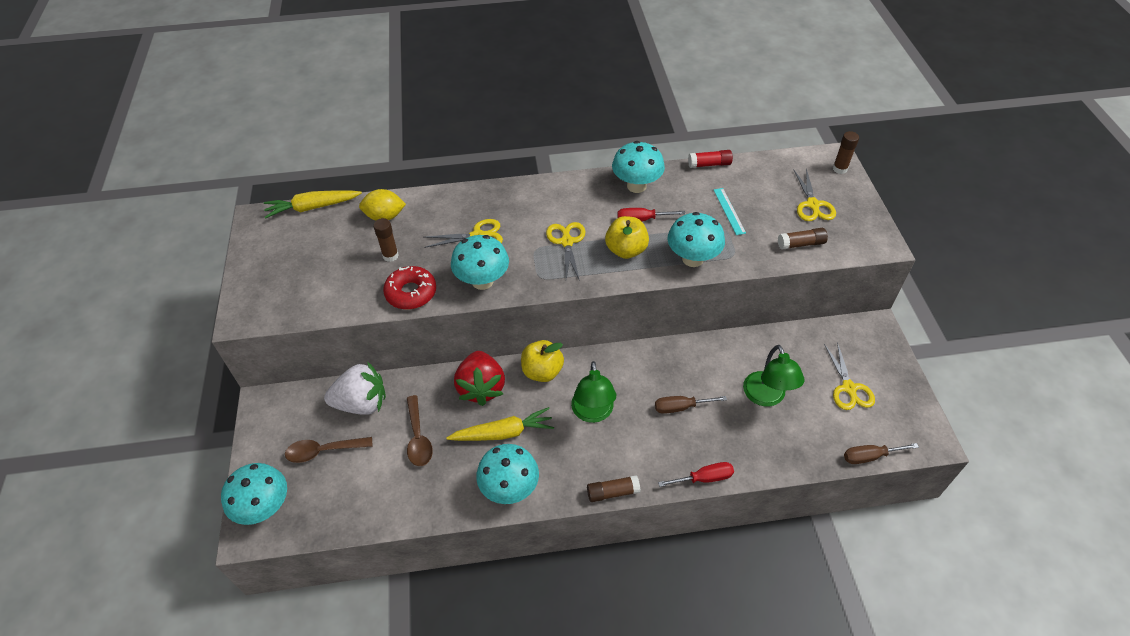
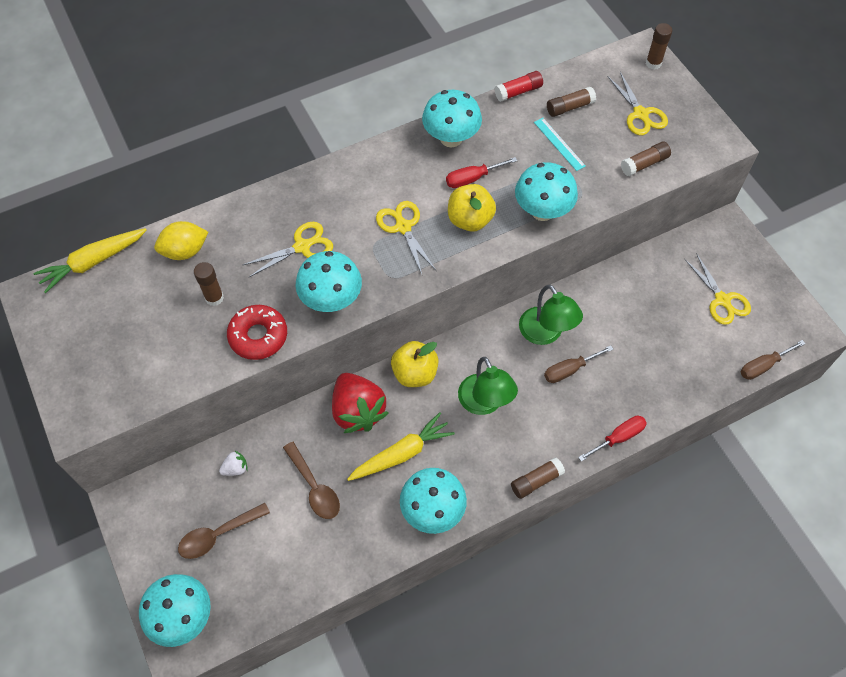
camera: 20 degrees left, 10 degrees up
(361, 403) = (235, 468): white strawberry -> white strawberry, size x0.42
(750, 186) = (569, 107): none -> brown glue stick
(766, 397) = (648, 333): green lamp -> green lamp (545, 334)

